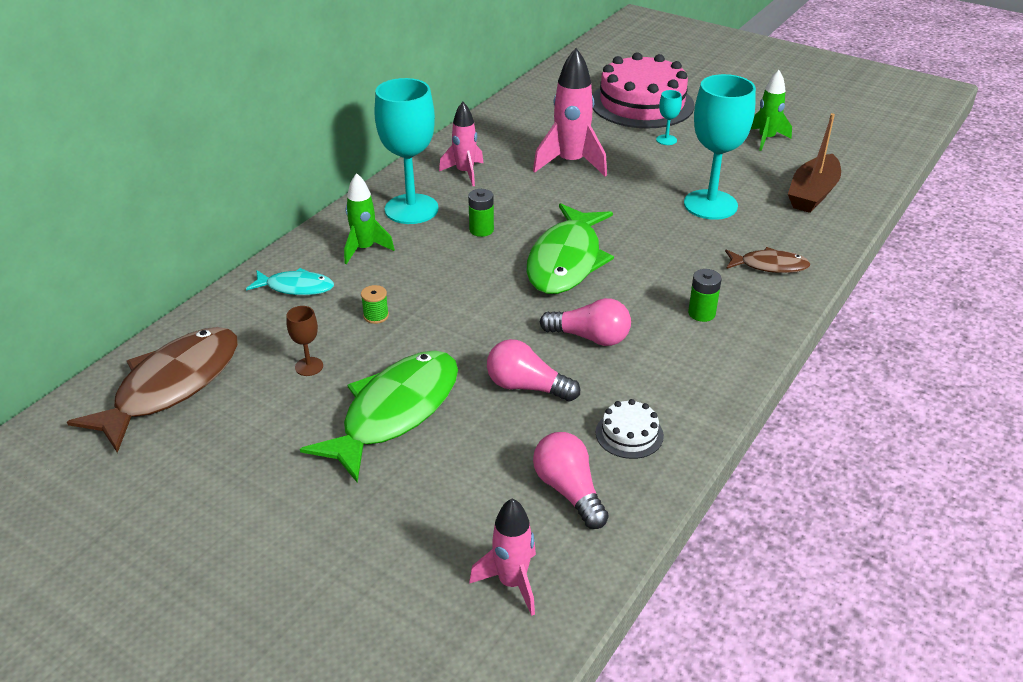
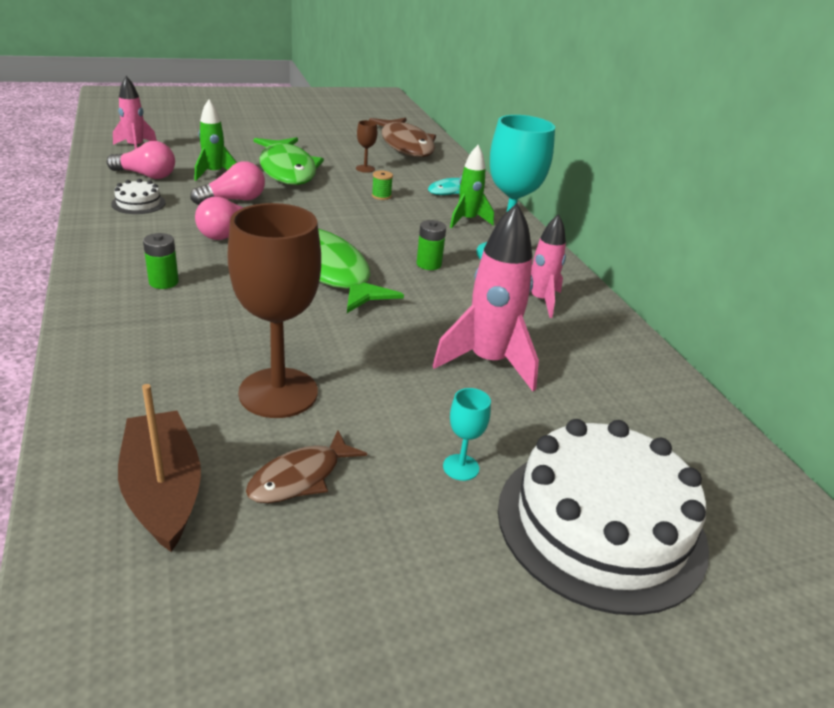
camera: 125 degrees right, 5 degrees down
(642, 104) = (600, 525): pink cake -> white cake
(710, 205) = (278, 393): turquoise goblet -> brown goblet
(766, 139) = (340, 577): green rocket -> green rocket (214, 174)
(769, 266) = (137, 352): brown fish -> brown fish (300, 477)

